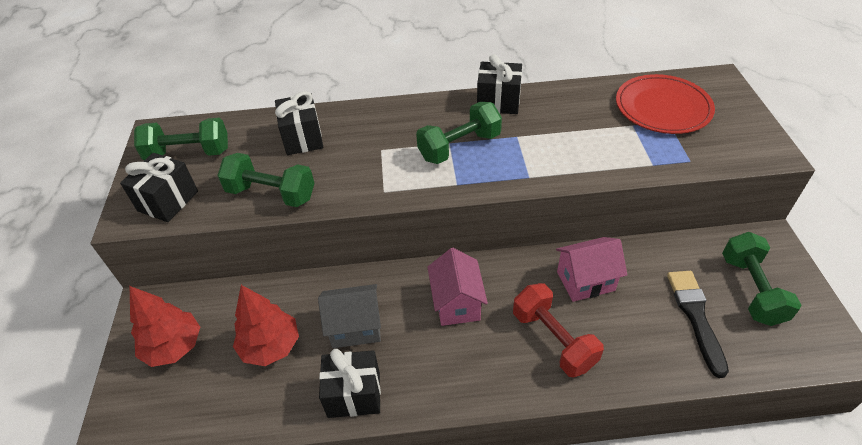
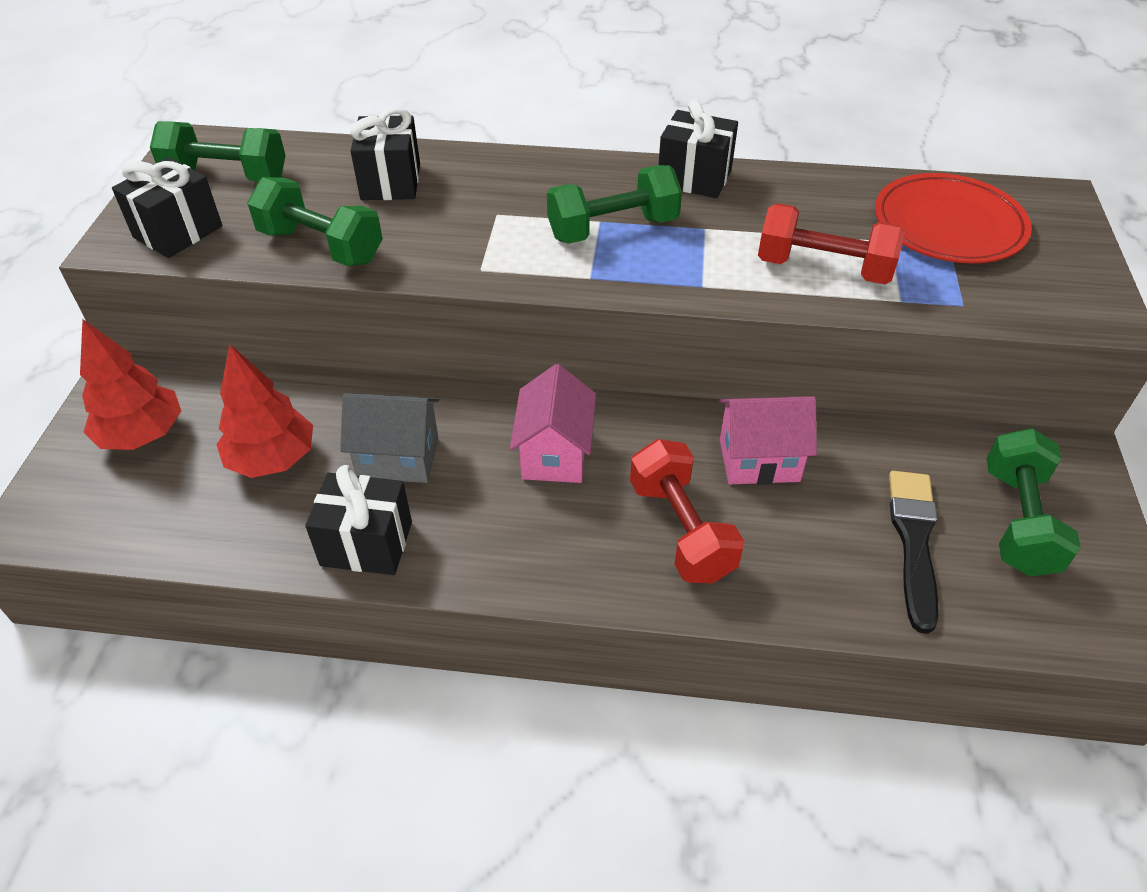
camera: 10 degrees right, 0 degrees up
(599, 151) = (823, 268): none -> red dumbbell

